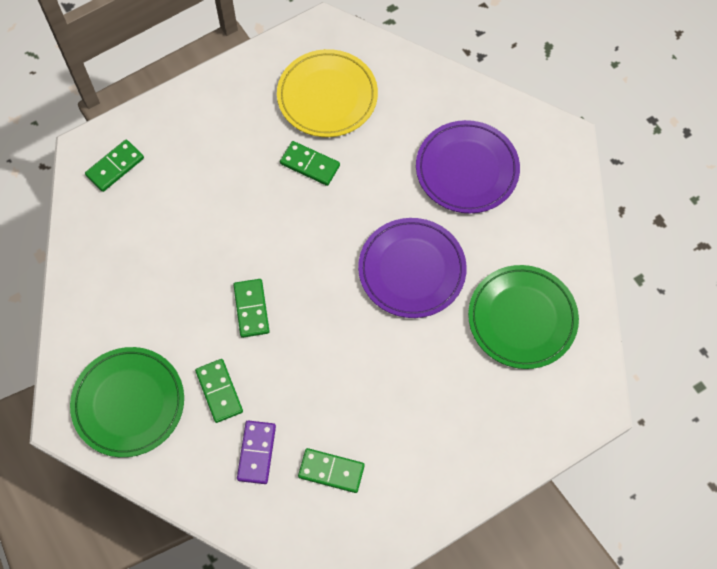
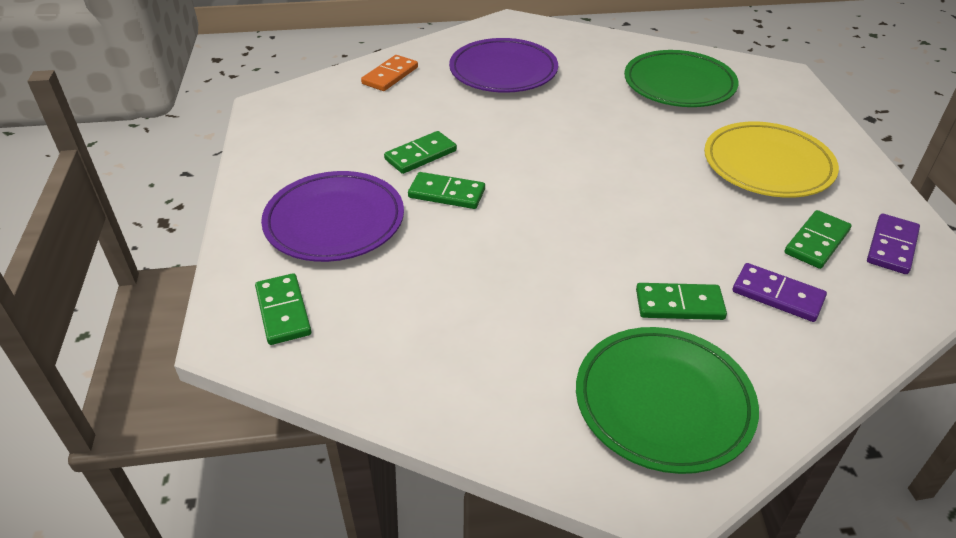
camera: 65 degrees left, 25 degrees down
(251, 309) = (576, 246): green domino -> green domino (447, 193)
(327, 96) = (349, 123): yellow plate -> yellow plate (767, 165)
(351, 527) = (892, 246): none -> purple domino
(412, 89) = (390, 75): none -> orange domino
(412, 270) = (592, 127): purple plate -> purple plate (334, 221)

